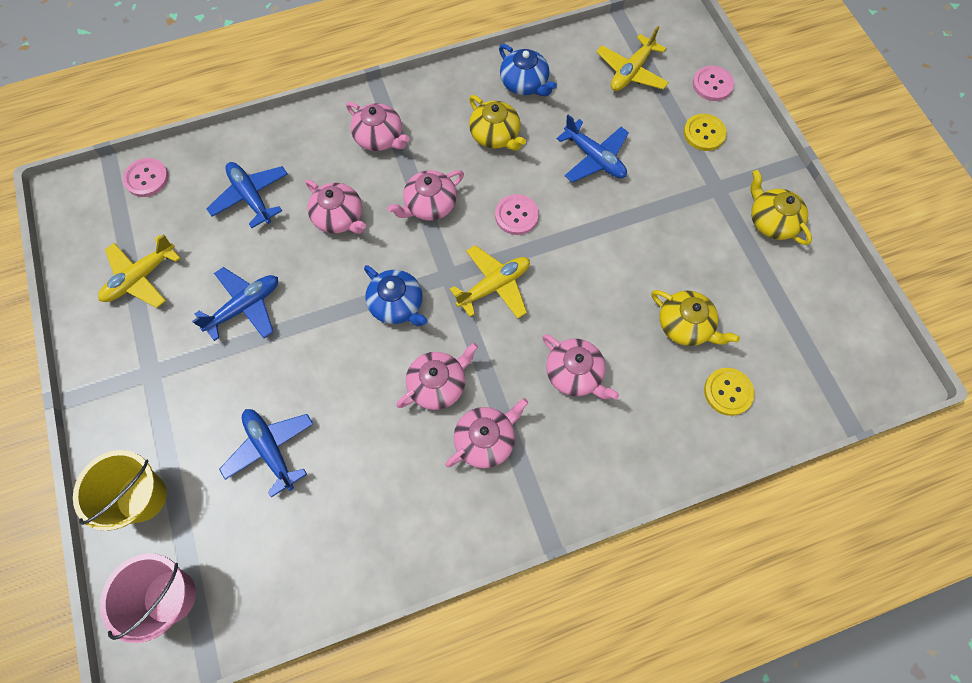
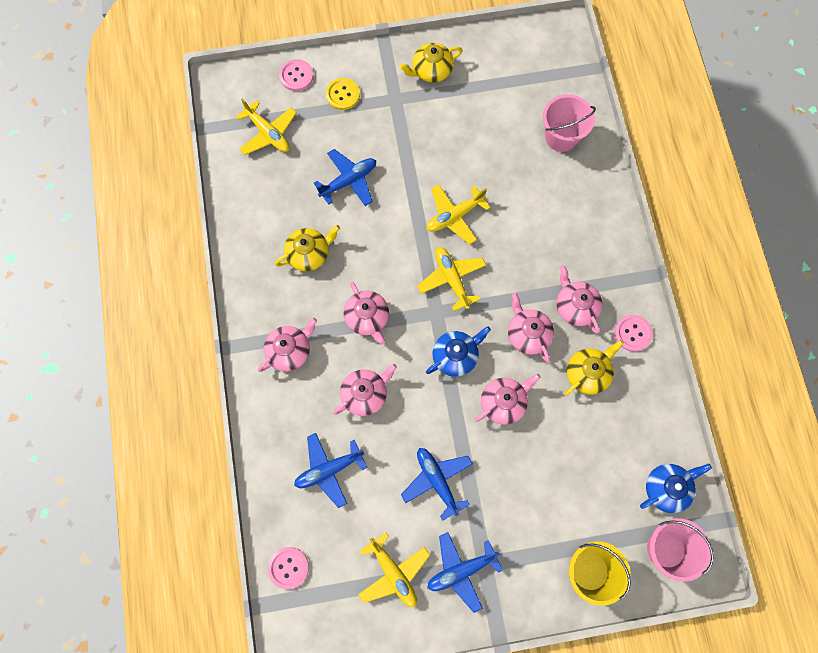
camera: 80 degrees left, 5 degrees up
(271, 449) = (563, 466): blue plane -> blue plane (461, 570)
(516, 215) = (391, 251): pink button -> pink button (632, 333)
(524, 83) = (260, 220): blue teapot -> blue teapot (667, 488)
(574, 374) = (533, 235): pink teapot -> pink teapot (503, 402)
(577, 277) = (454, 216): none -> yellow plane
(685, 325) = (506, 151): yellow teapot -> yellow teapot (588, 373)
(728, 392) = (561, 136): yellow button -> pink bucket

